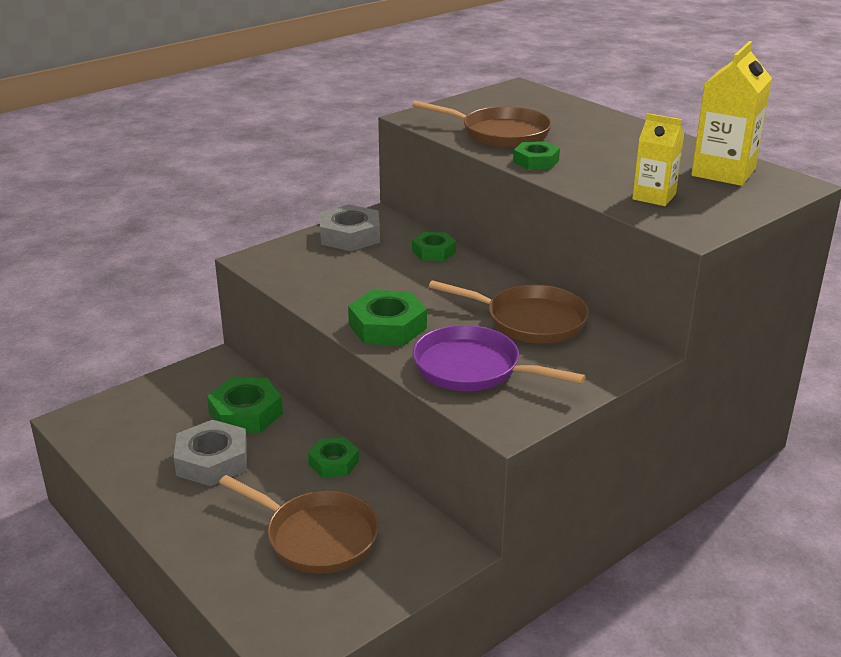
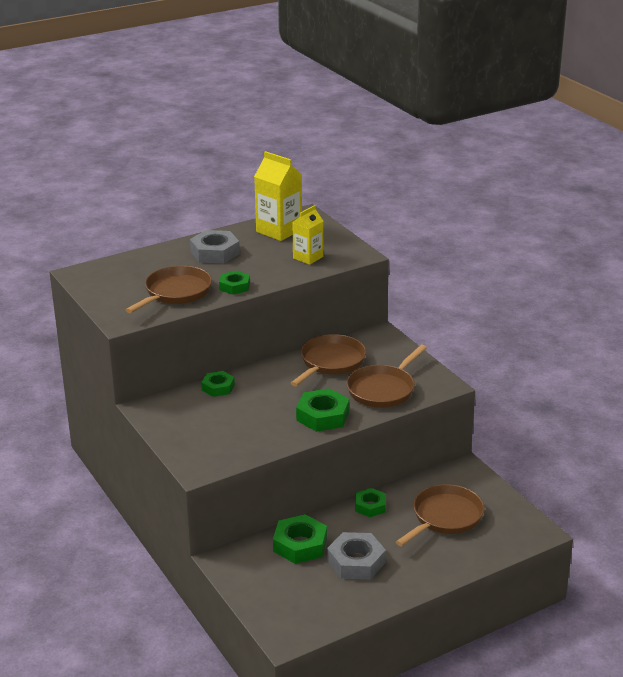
camera: 80 degrees left, 0 degrees up
(350, 236) = (174, 422): grey nut -> grey nut (215, 252)
(473, 368) = (383, 389): purple pan -> brown pan

